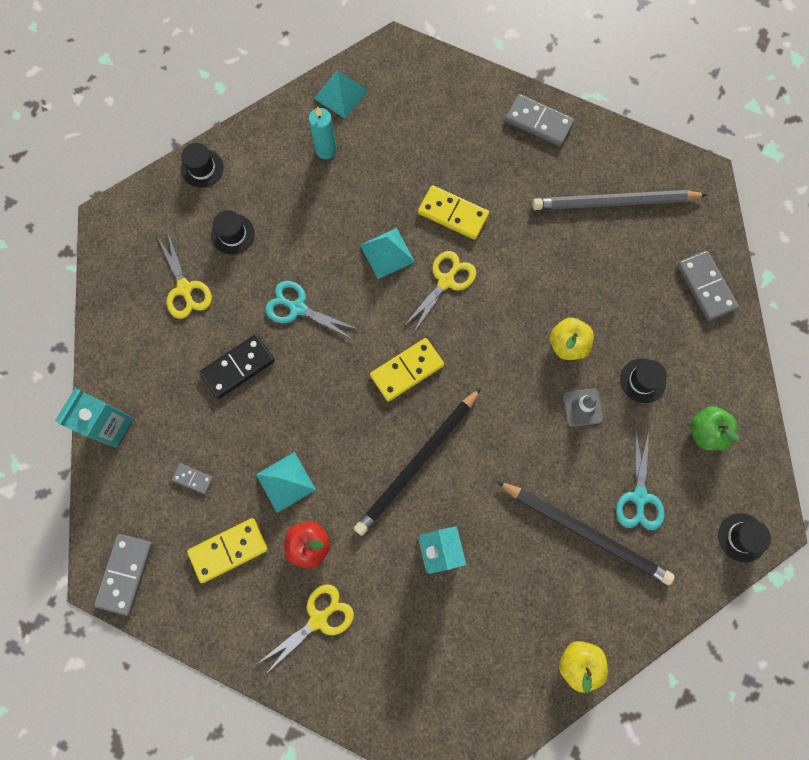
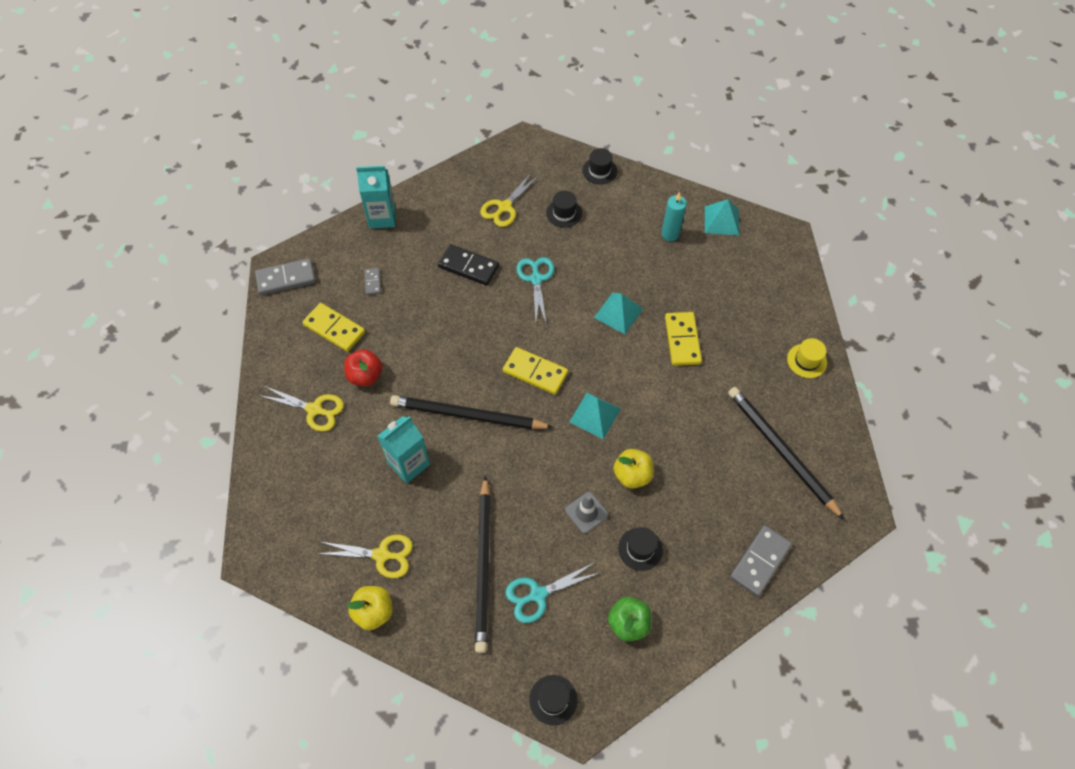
camera: 60 degrees right, 15 degrees down
(286, 482) = (403, 338): turquoise pyramid -> turquoise pyramid (595, 415)
(446, 281) = (624, 363): yellow scissors -> yellow scissors (381, 555)
(538, 122) = (807, 361): grey domino -> yellow hat
(615, 202) = (781, 451): grey pencil -> black pencil

